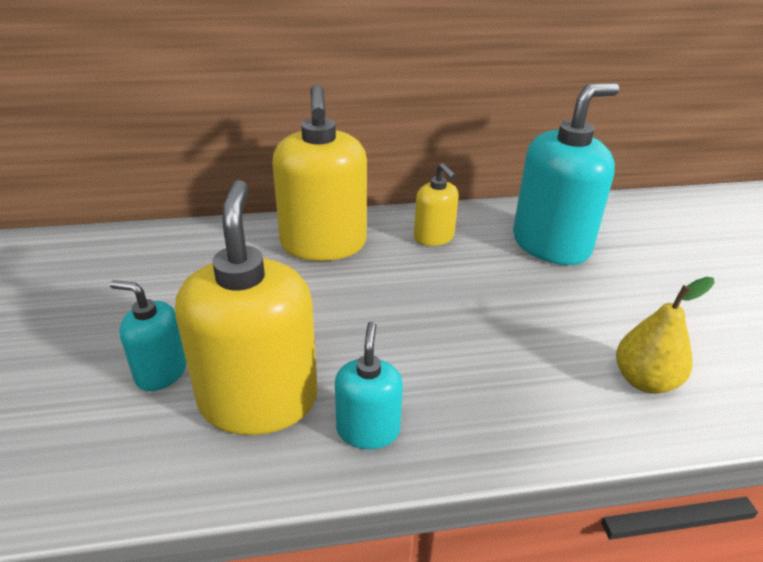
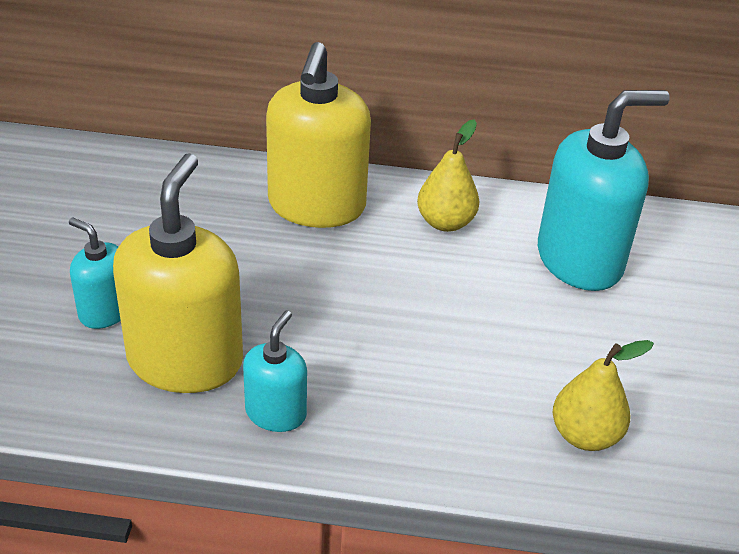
camera: 15 degrees right, 5 degrees up
(434, 237) = (445, 222): yellow soap dispenser -> yellow pear

